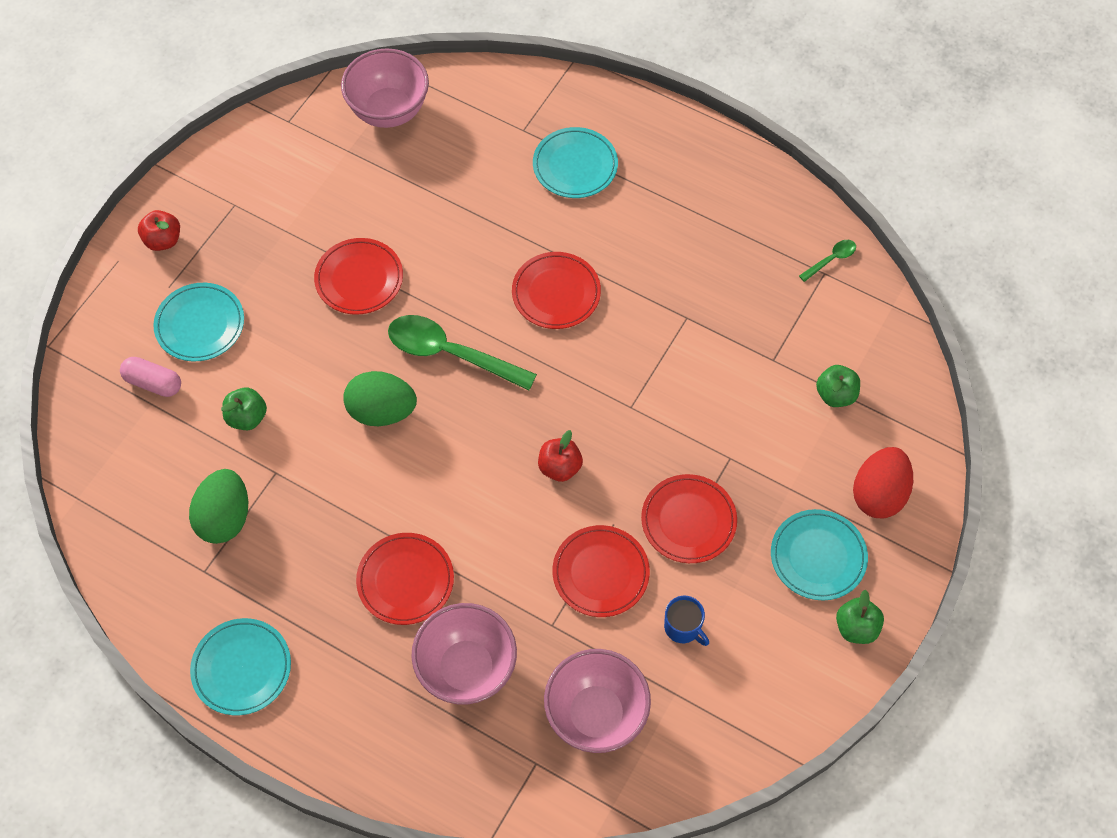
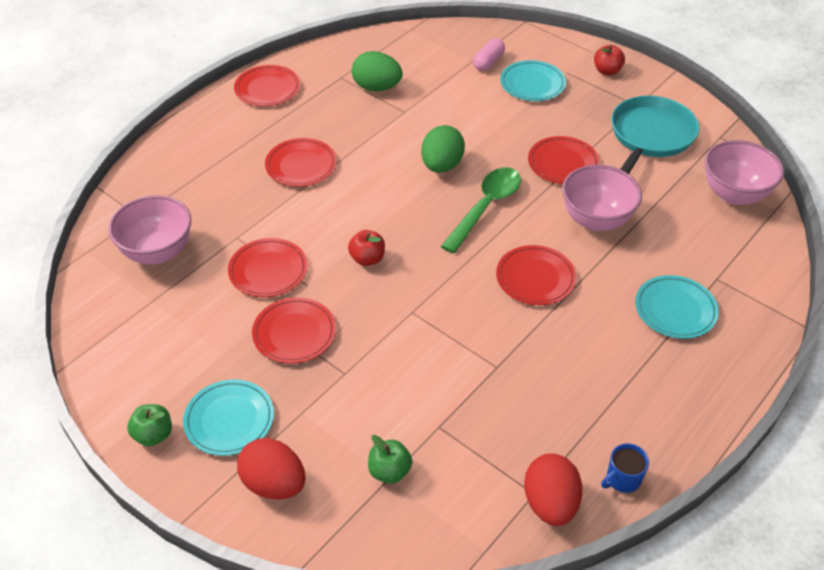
camera: 100 degrees right, 15 degrees down
(242, 668) = (267, 89): turquoise plate -> red plate
(247, 417) = (452, 101): green apple -> none
(295, 190) = (650, 136): none -> turquoise pan
(467, 669) = (223, 189): pink bowl -> pink bowl (596, 220)
(683, 627) = (203, 314): blue mug -> blue mug (622, 479)
(831, 260) = (550, 503): green spoon -> red egg

